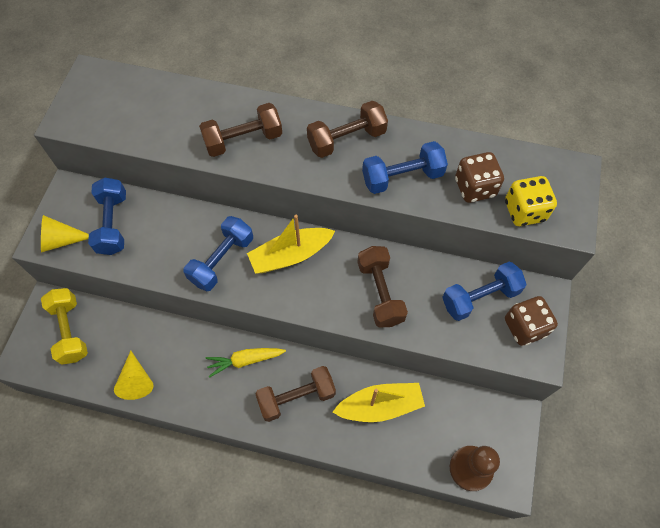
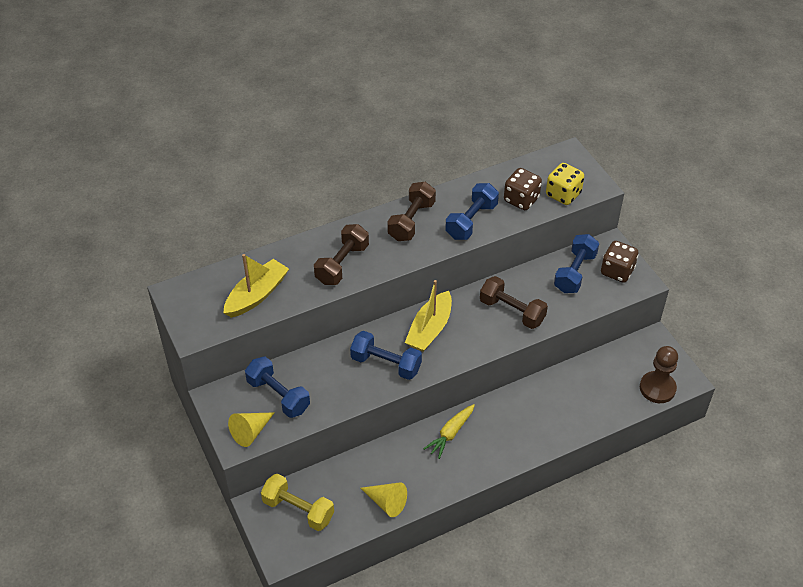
camera: 40 degrees left, 15 degrees down
(222, 260) = (386, 364): blue dumbbell -> blue dumbbell turned 60 degrees counterclockwise
(296, 397) = (509, 429): brown dumbbell -> none
(380, 405) = (568, 394): yellow boat -> yellow boat (257, 295)

